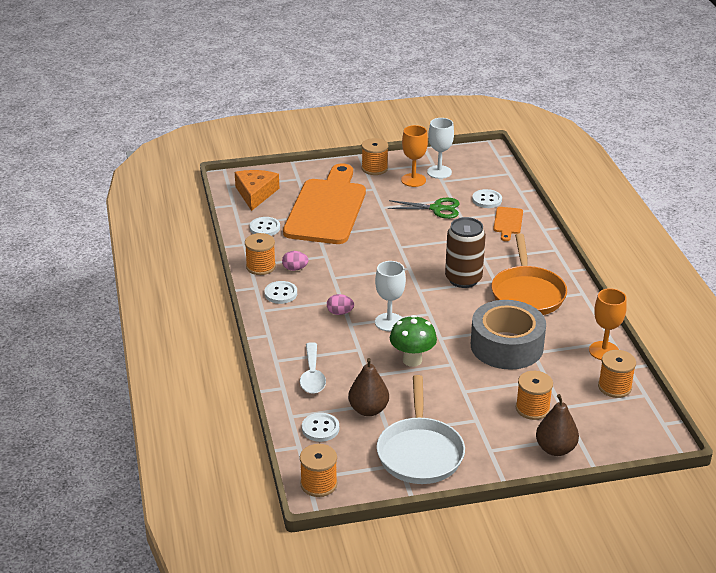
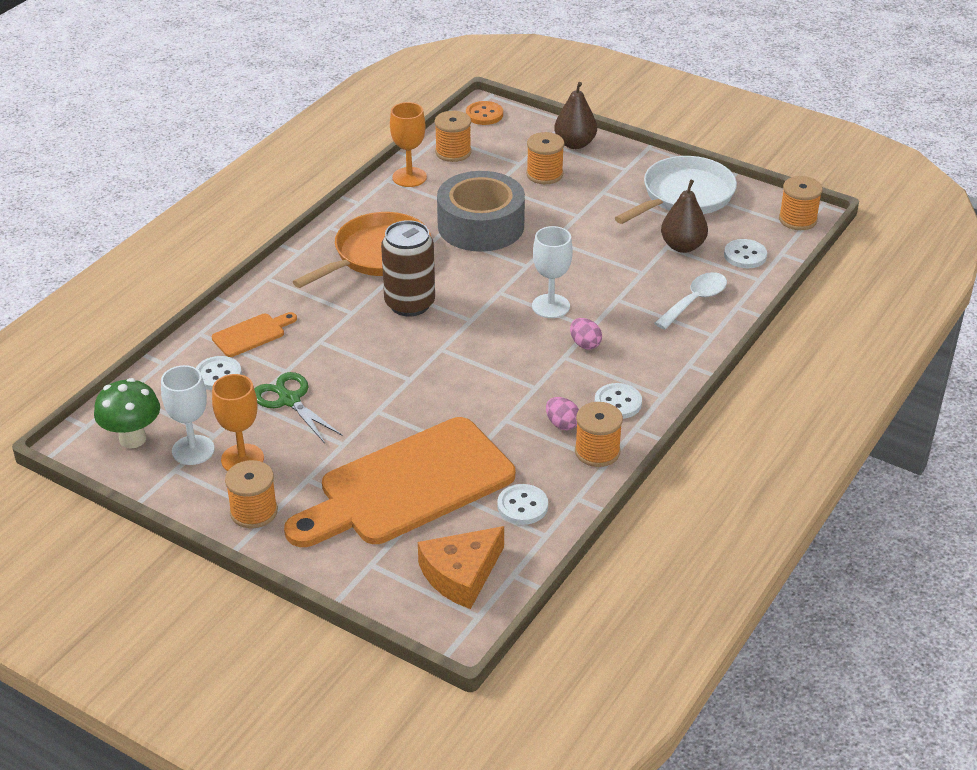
camera: 135 degrees left, 5 degrees up
(412, 360) = (583, 262): green mushroom -> green mushroom (132, 439)
(653, 432) = (484, 115): none -> orange button

